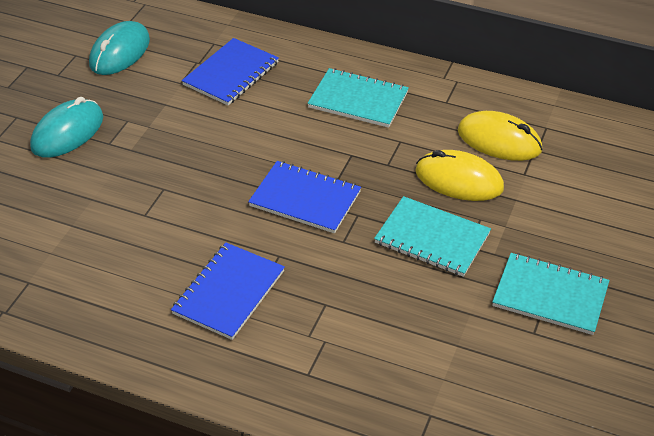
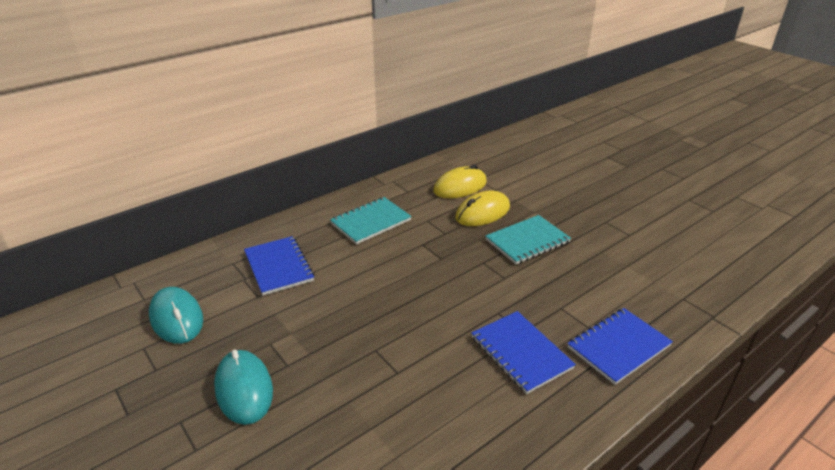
camera: 60 degrees left, 10 degrees down
(305, 199) = (449, 279): blue notebook -> blue notebook (618, 346)
(550, 295) = (602, 218): turquoise notebook -> none

